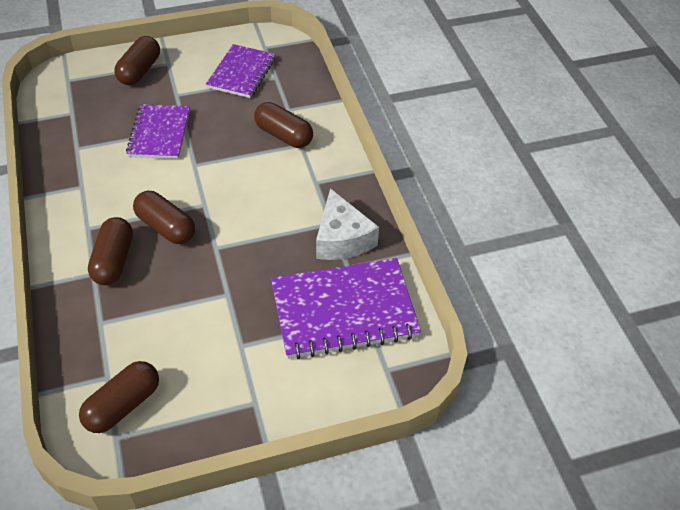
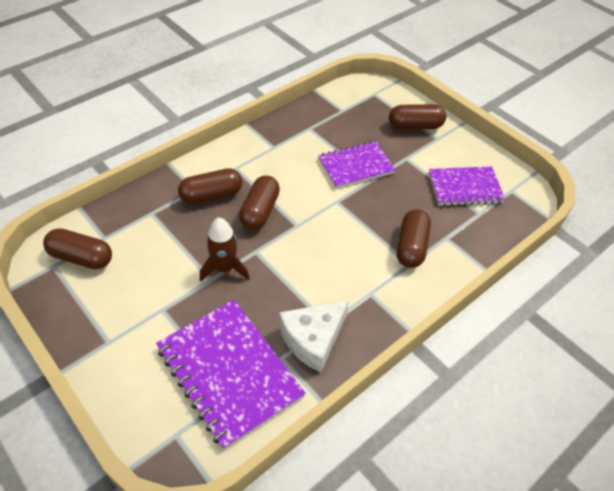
camera: 65 degrees right, 0 degrees up
(222, 279) = (225, 268): none -> brown rocket

